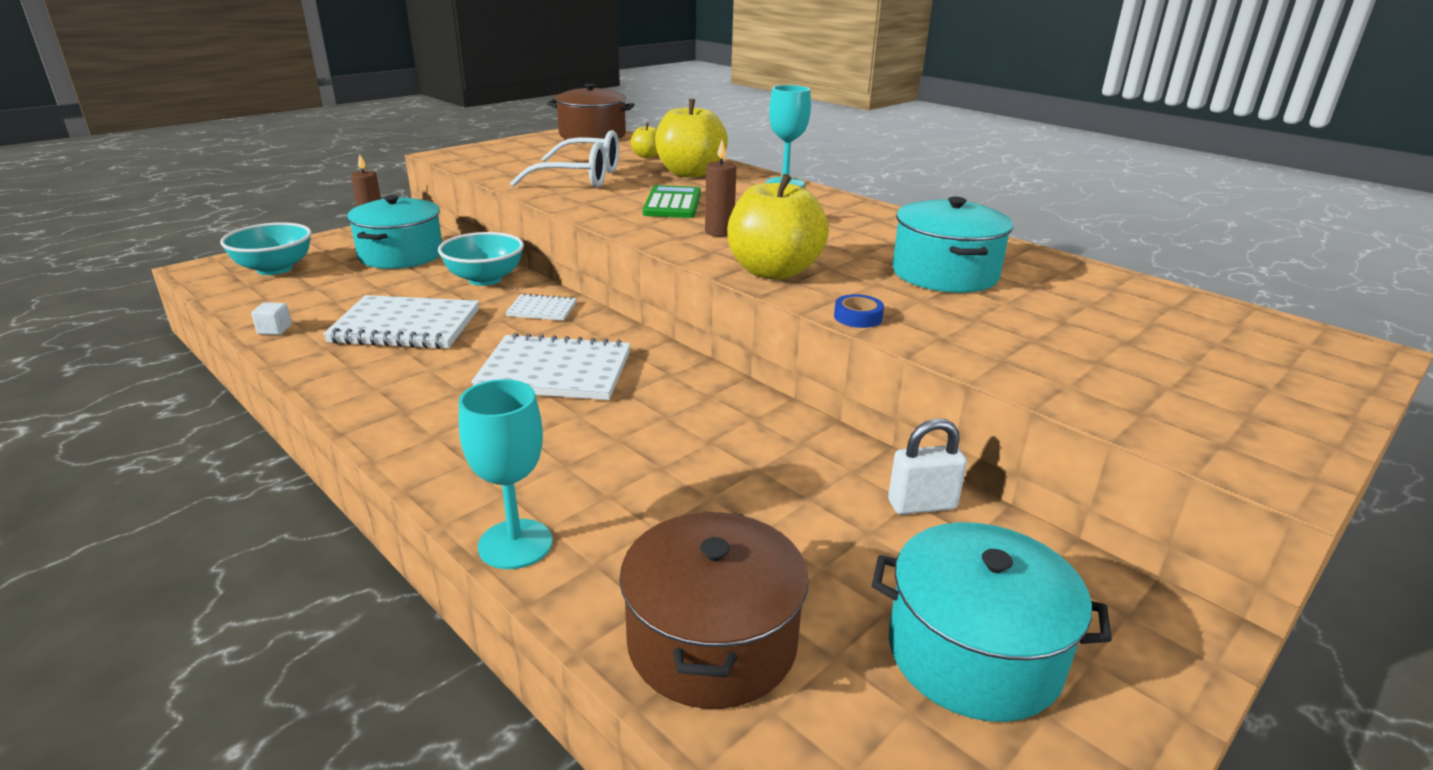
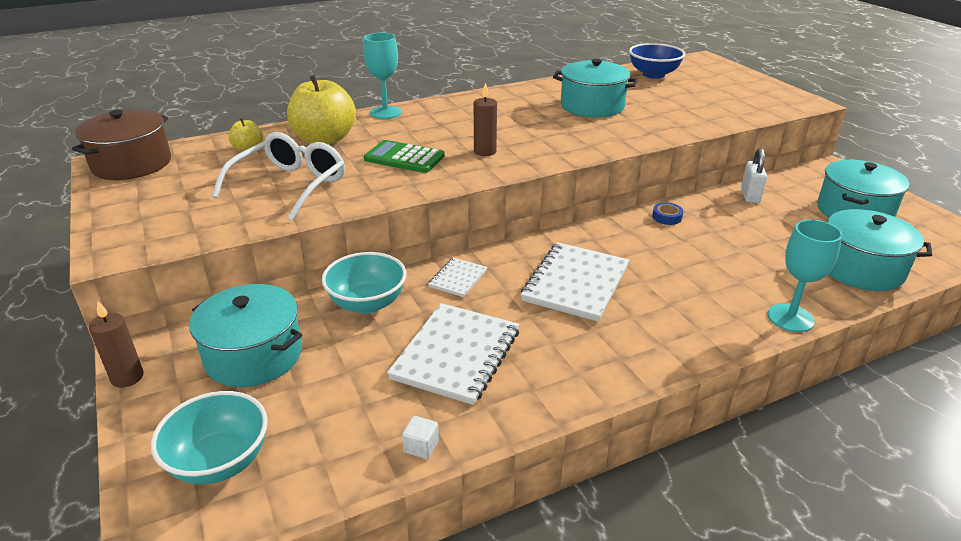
camera: 70 degrees left, 5 degrees up
(712, 642) = (860, 268): brown pot -> turquoise pot
(773, 271) = (570, 148): yellow apple -> none
(858, 317) = (649, 139): blue tape -> blue tape (667, 217)
(1168, 308) = (653, 74): none -> blue bowl

